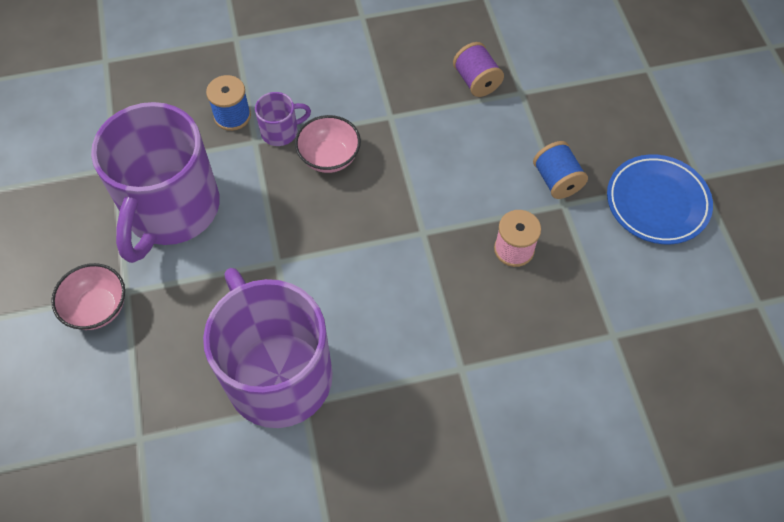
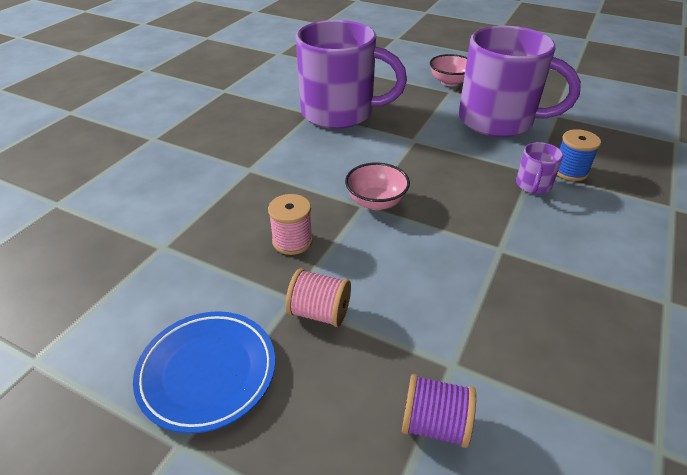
camera: 130 degrees right, 20 degrees down
(171, 210) = (498, 120): purple mug -> purple mug turned 150 degrees clockwise
(329, 157) = (483, 196): pink bowl -> pink bowl (376, 202)
(476, 81) = (500, 336): purple spool -> purple spool (435, 424)
(556, 180) = (319, 312): blue spool -> pink spool

